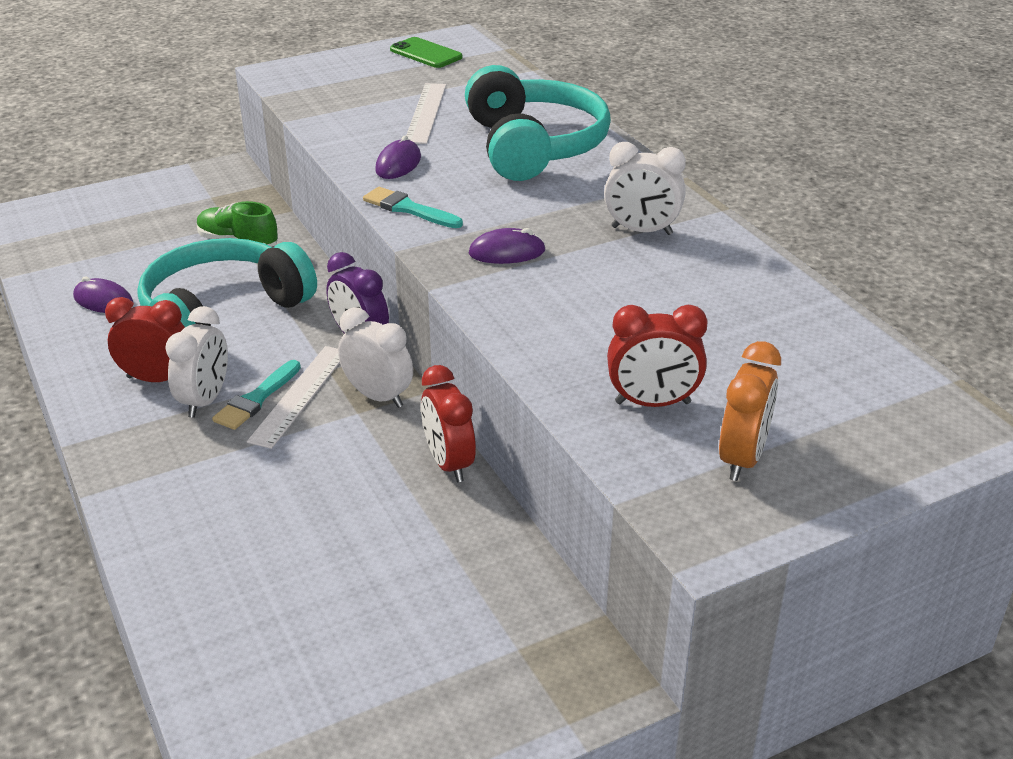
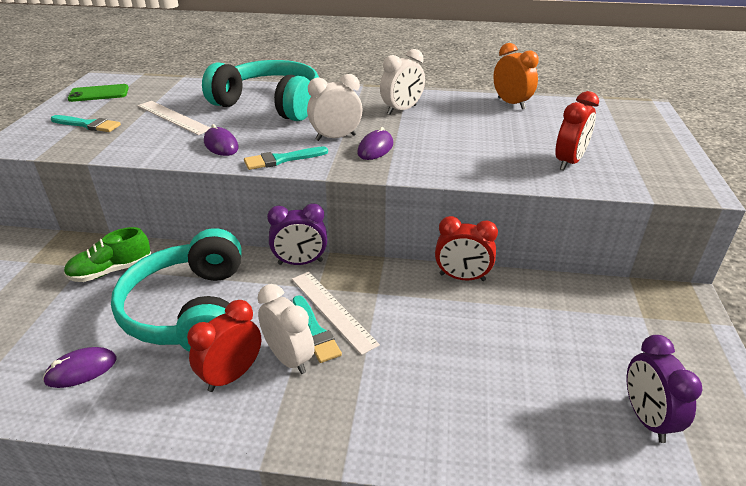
camera: 55 degrees left, 0 degrees up
(312, 691) = (646, 418): none -> purple clock
(354, 83) = (88, 125): none -> turquoise brush
(378, 396) = (369, 278): white clock -> white clock (336, 137)
(742, 459) = (634, 158): orange clock -> orange clock (511, 103)

